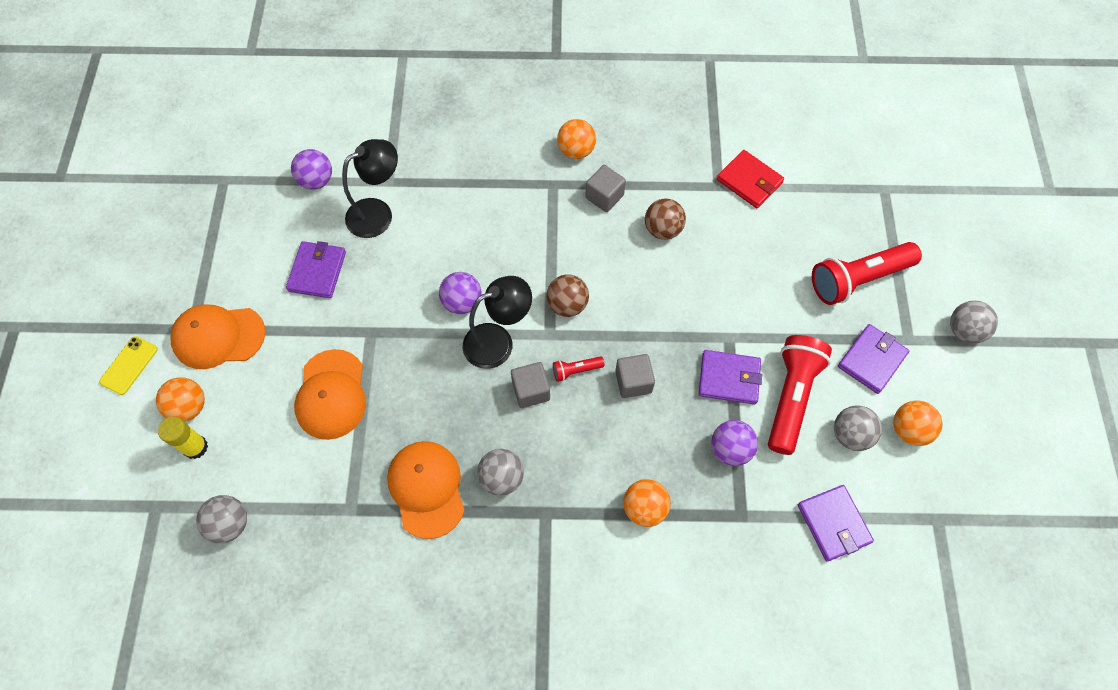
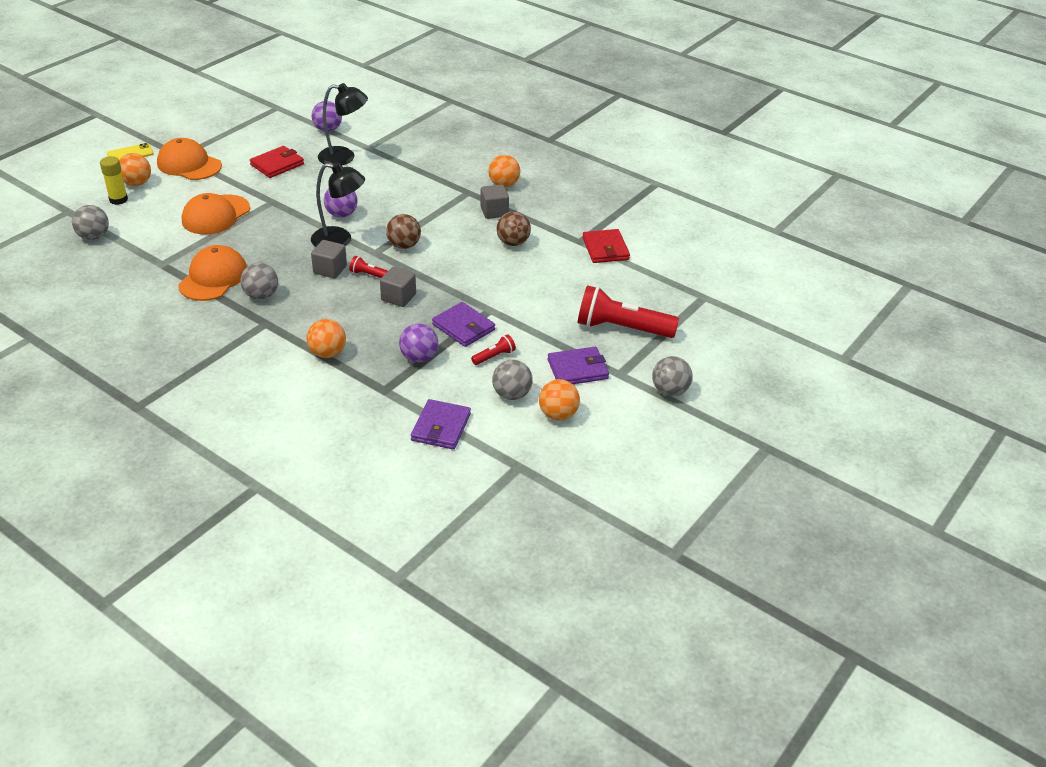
camera: 35 degrees right, 25 degrees down
(317, 271) = (277, 164): purple wallet -> red wallet
(791, 397) = (494, 356): red flashlight -> red flashlight, size x0.45

